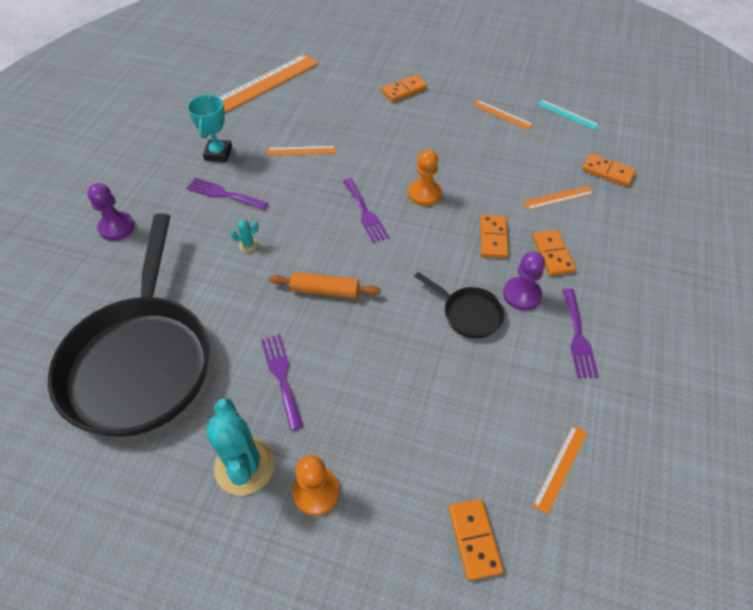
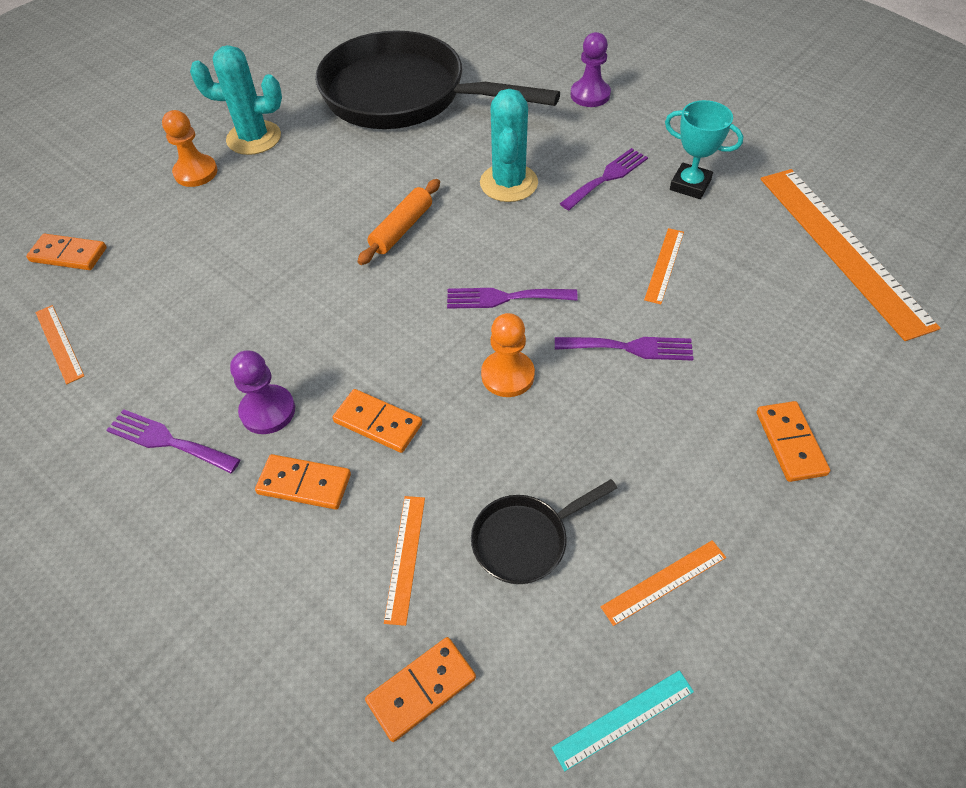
camera: 115 degrees right, 0 degrees up
(248, 244) = (509, 183): turquoise cactus -> turquoise cactus, size x2.44
(281, 376) = (321, 175): purple fork -> purple fork (630, 348)
(468, 313) = (281, 343): black pan -> black pan (525, 540)

